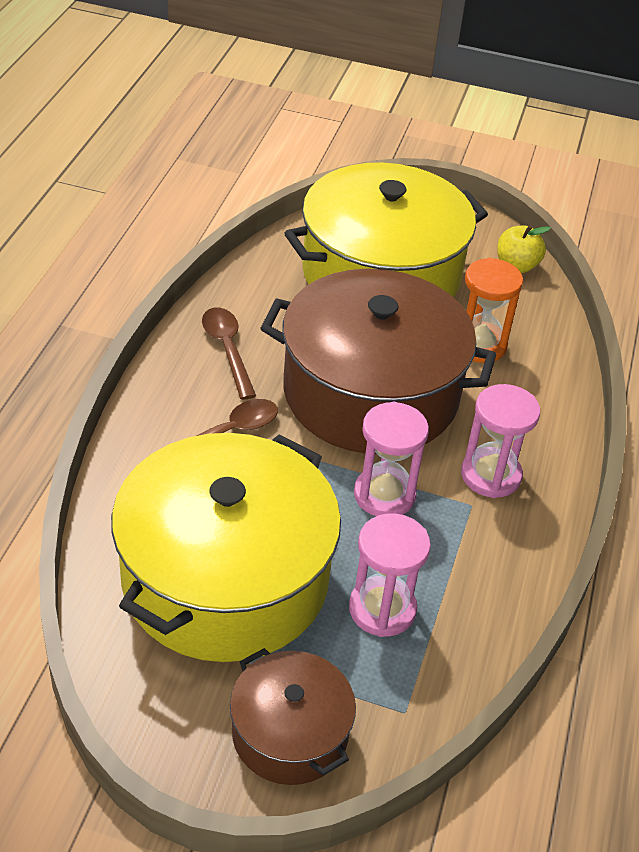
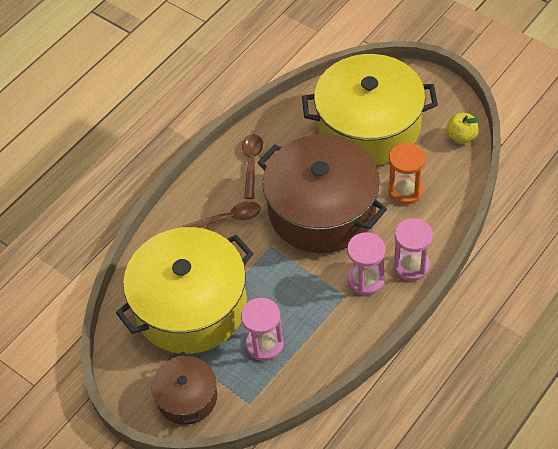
camera: 30 degrees right, 10 degrees up
(384, 495) = (298, 277): pink hourglass -> pink hourglass (411, 266)

